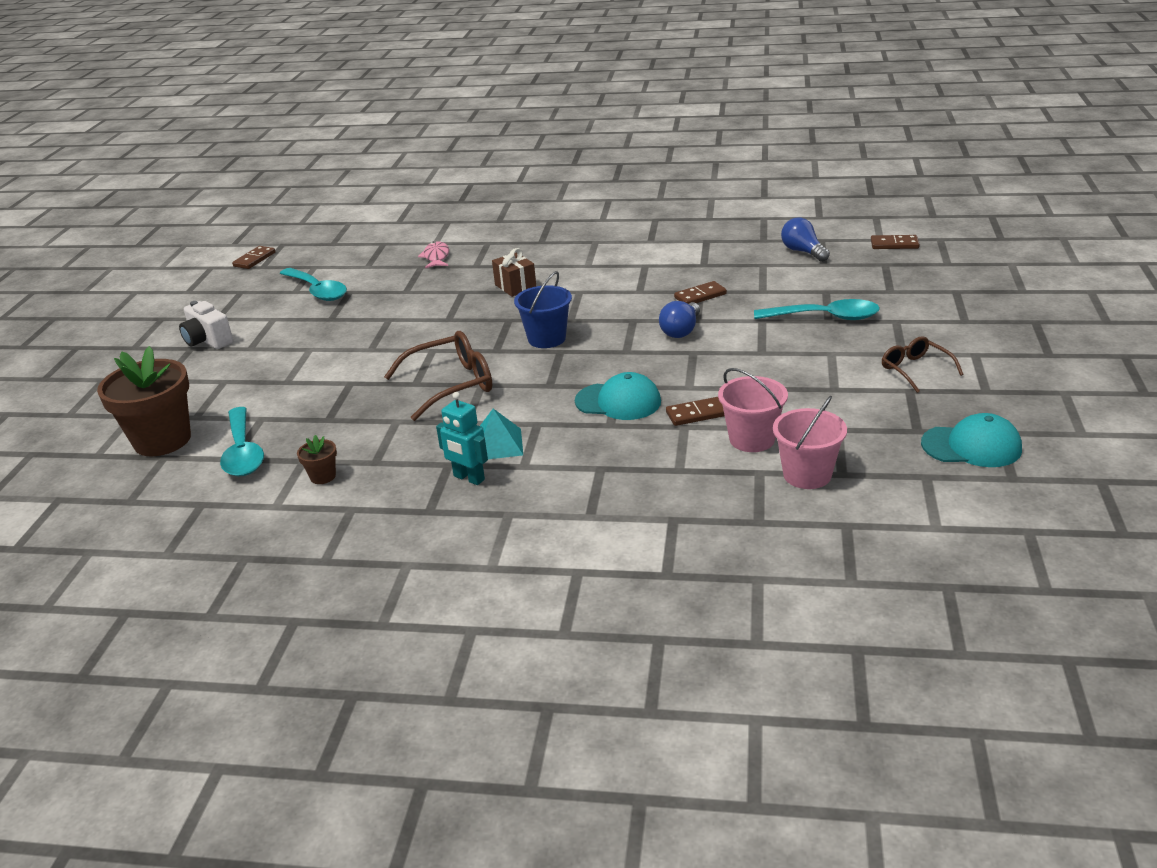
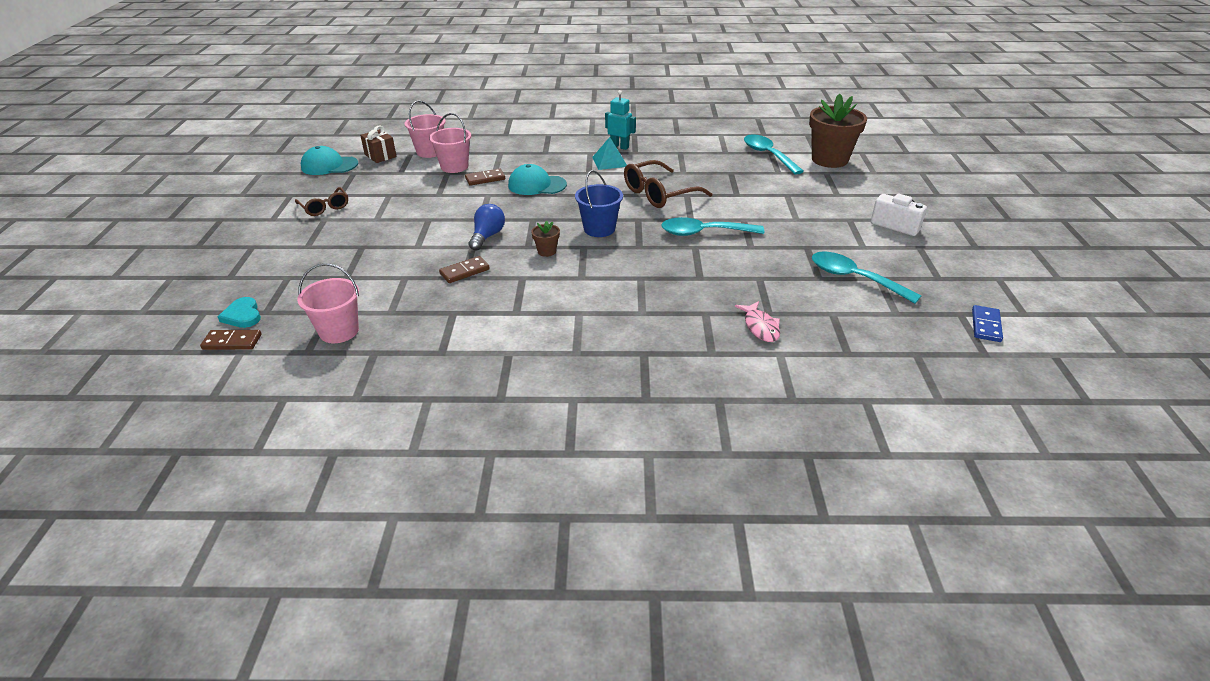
camera: 170 degrees right, 5 degrees up
(254, 259) = (985, 325): brown domino -> blue domino
(323, 476) = (706, 146): brown flower pot -> brown flower pot (547, 251)
(515, 286) = (648, 283): brown gift -> brown gift (380, 155)
(803, 252) = (339, 331): blue light bulb -> pink bucket
(825, 317) = (363, 249): turquoise spoon -> turquoise spoon (704, 233)
(905, 261) = (242, 315): none -> turquoise heart

